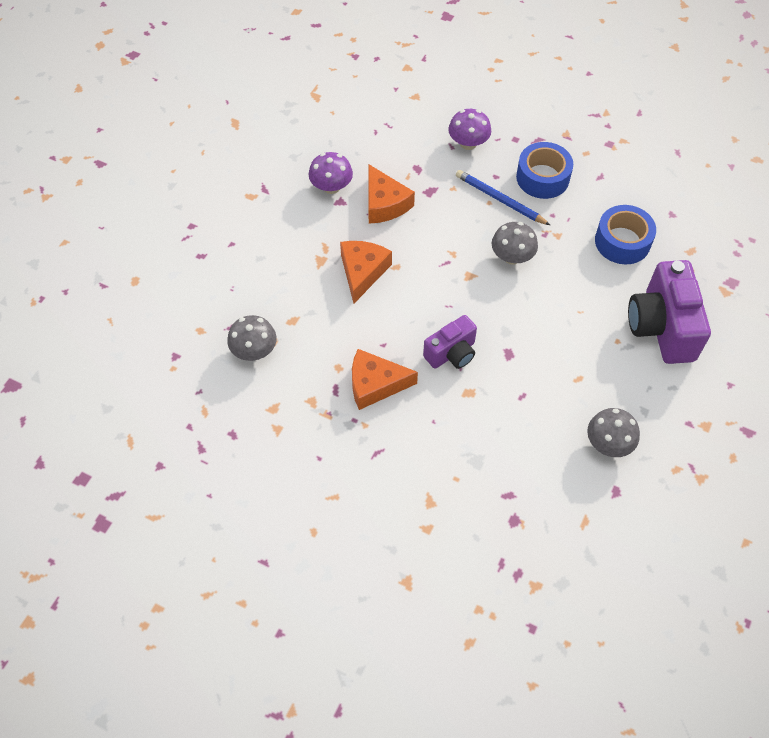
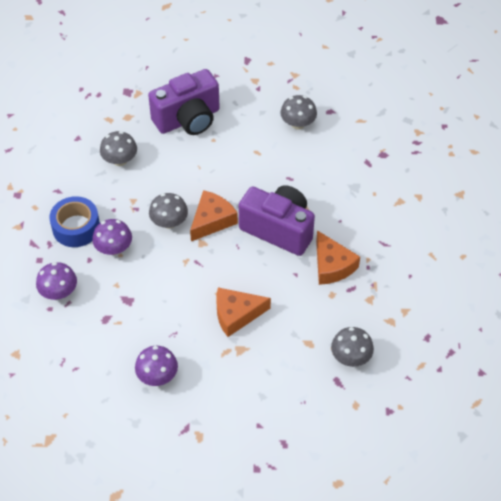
camera: 115 degrees left, 5 degrees down
(384, 204) = (157, 327): orange cheese -> orange cheese (212, 220)
(451, 353) = (278, 229): purple camera -> purple camera, size x1.70
(500, 199) = (114, 248): blue pencil -> purple mushroom
(622, 241) = (120, 160): blue tape -> grey mushroom

